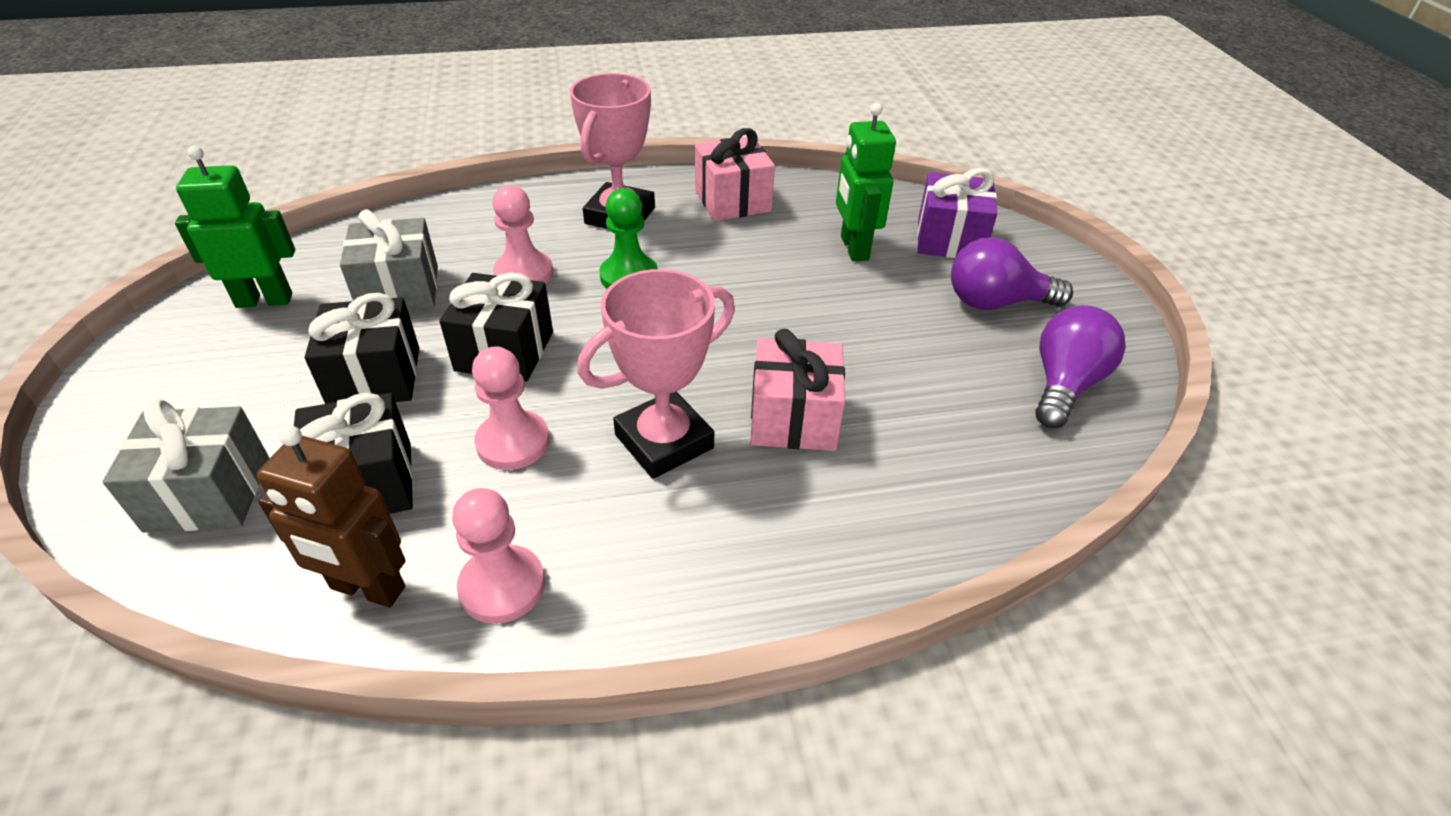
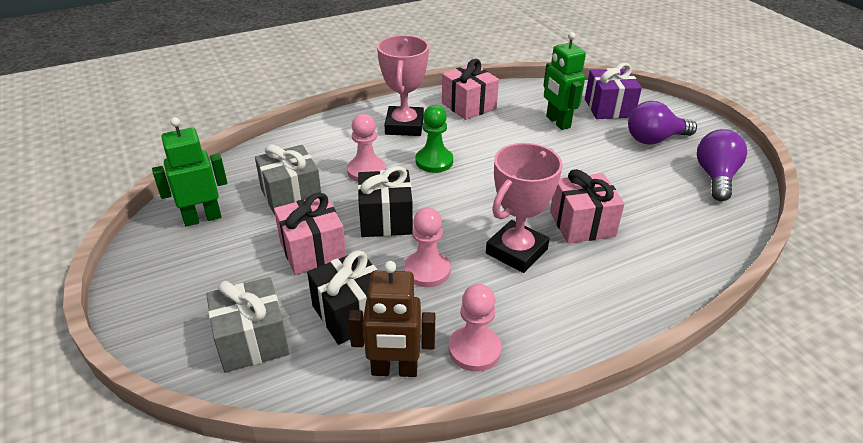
camera: 15 degrees left, 5 degrees down
(375, 377) = (313, 250): black gift -> pink gift

